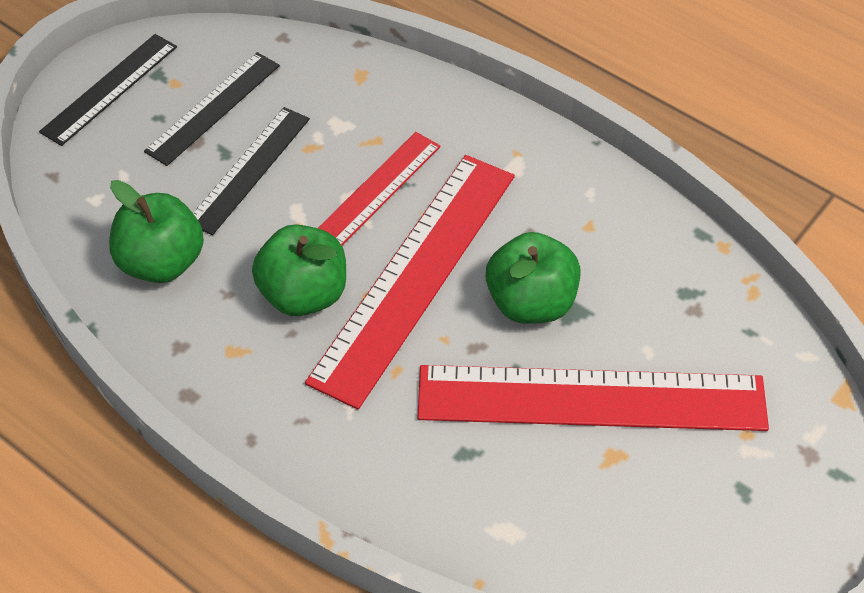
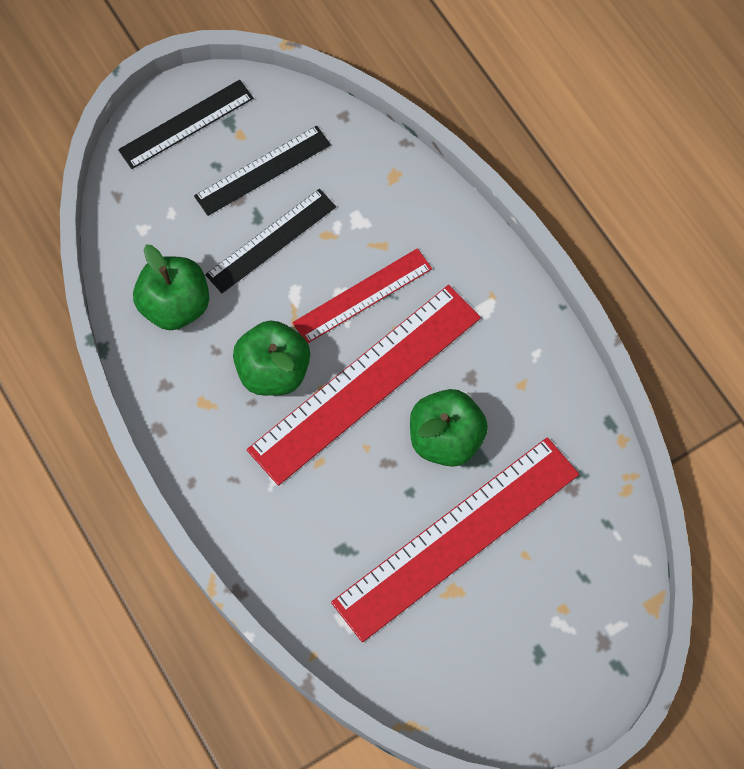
camera: 20 degrees right, 15 degrees up
(591, 399) = (457, 538): red ruler -> red ruler turned 60 degrees counterclockwise

